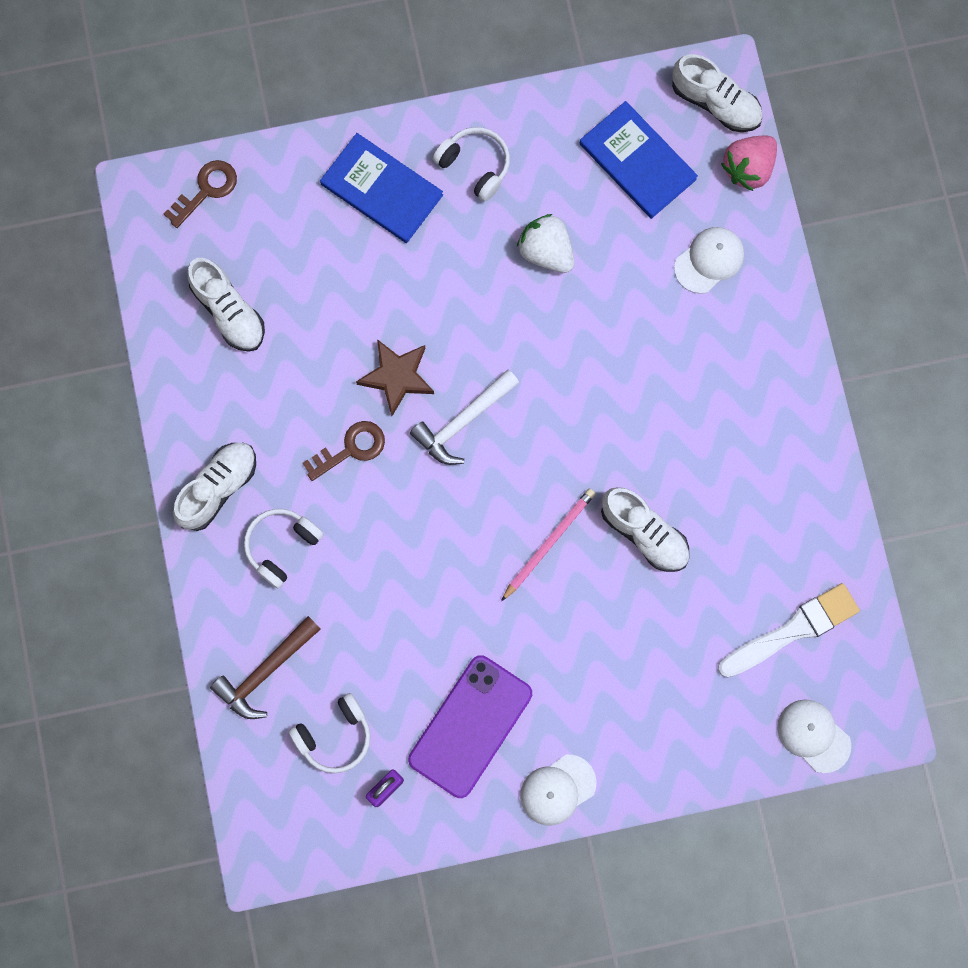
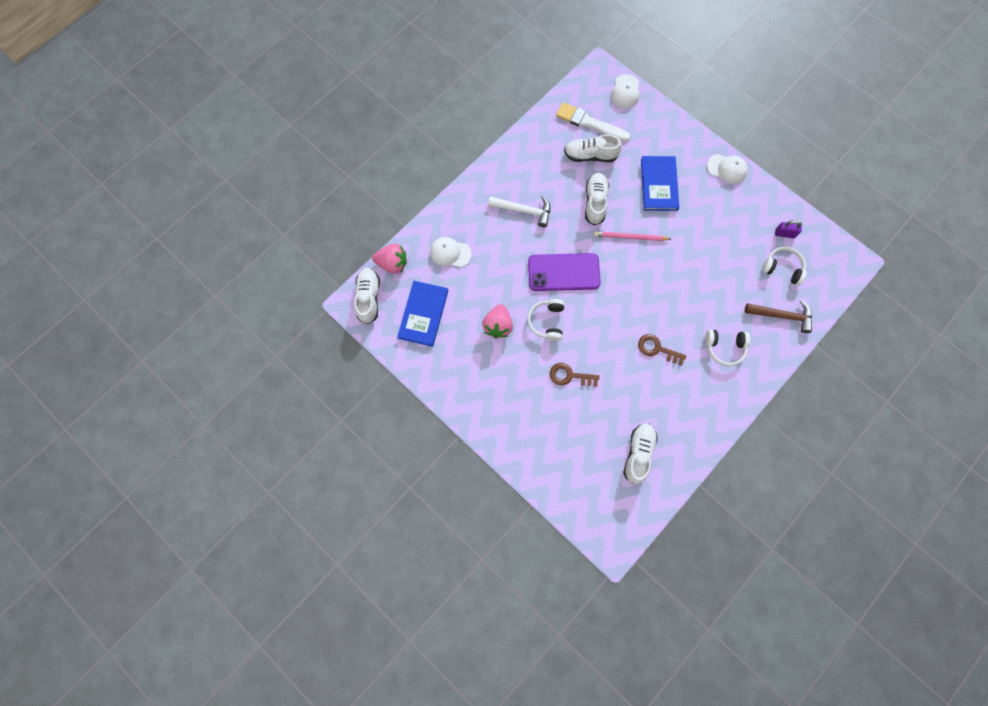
camera: 125 degrees left, 5 degrees down
(206, 190) = (587, 512): brown key -> brown key (570, 376)
(218, 488) = (723, 396): white shoe -> white shoe (590, 155)
(381, 190) = (523, 424): blue book -> blue book (659, 184)
(397, 377) = (608, 352): brown star -> none
(463, 421) = (605, 308): white hammer -> white hammer (524, 211)
(470, 726) = (731, 218): purple phone -> purple phone (563, 272)
(475, 165) = (478, 387): white headphones -> white headphones (547, 322)
(546, 251) = (498, 326): white strawberry -> pink strawberry

